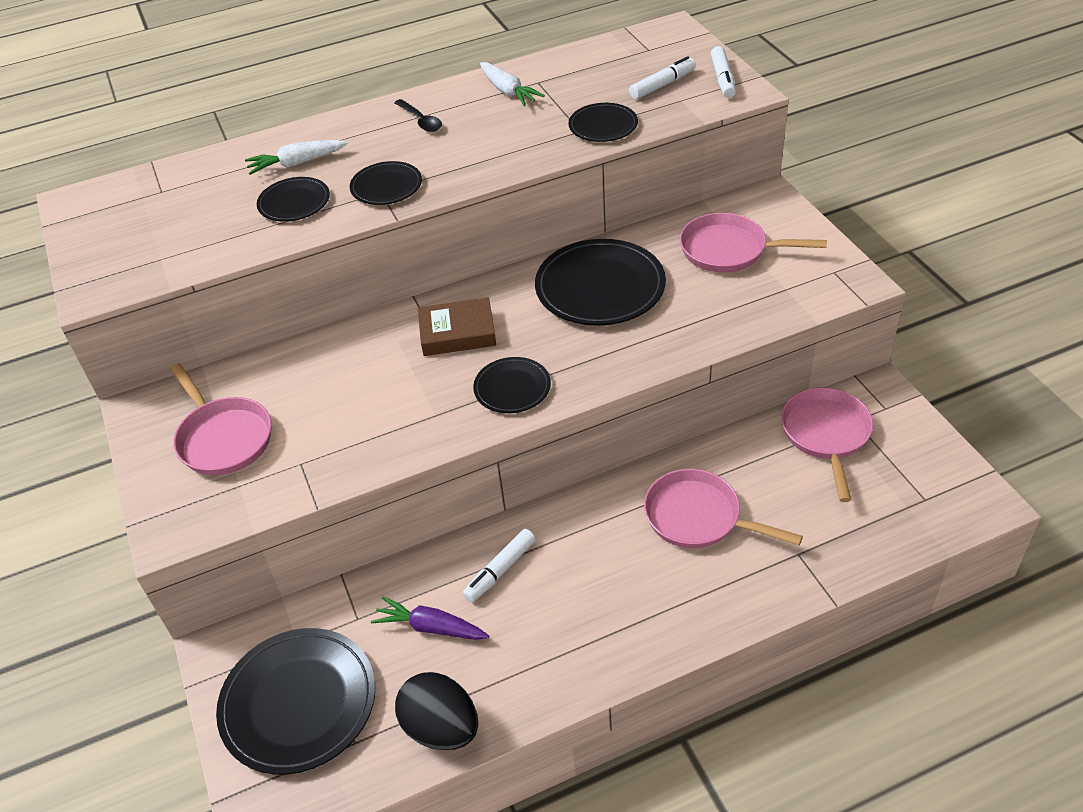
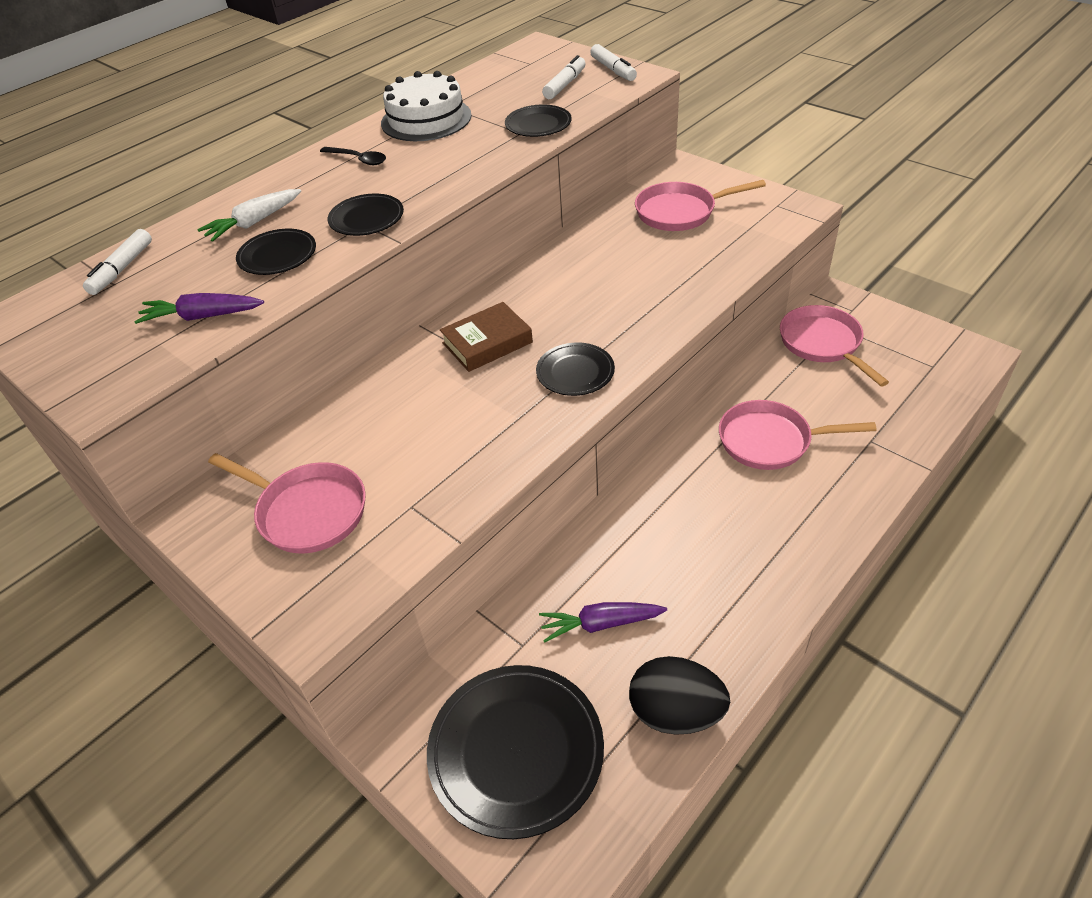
camera: 25 degrees left, 0 degrees up
(205, 244) = (203, 316): none -> purple carrot
(500, 570) = (630, 548): white marker -> white marker (122, 269)
(508, 91) = (426, 119): white carrot -> white cake
(600, 287) = (592, 269): black plate -> none

